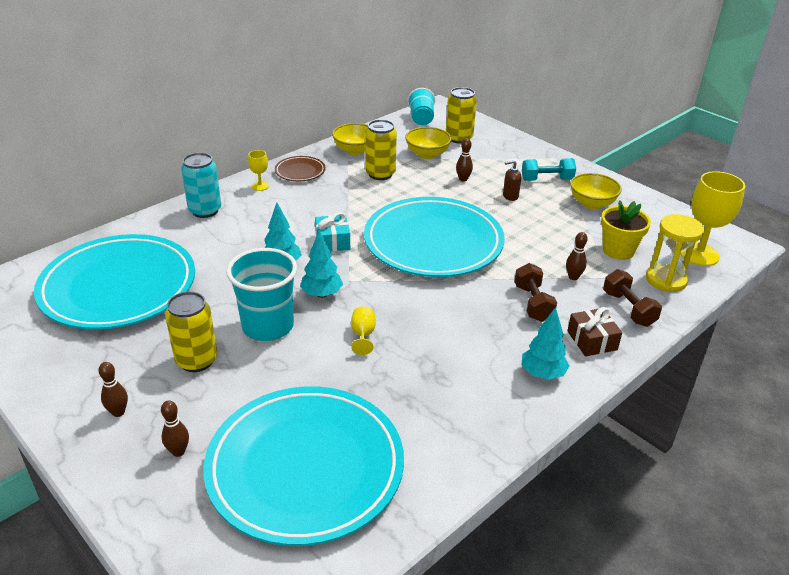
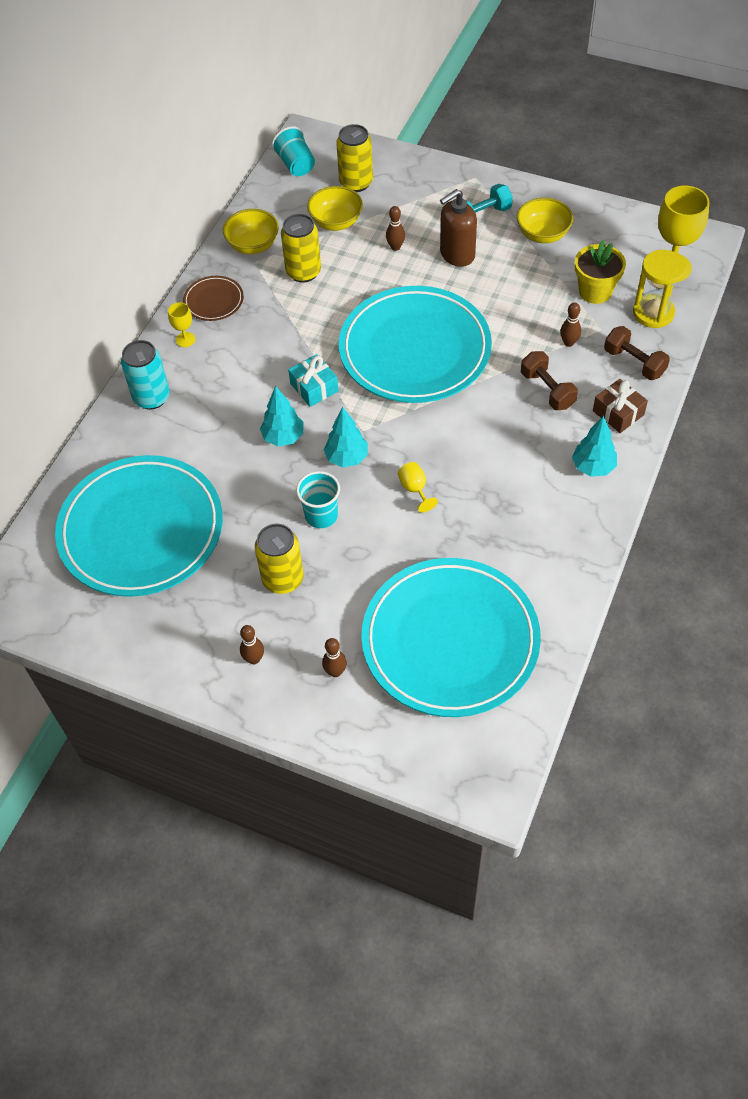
camera: 20 degrees left, 20 degrees up
(267, 326) = (321, 515): turquoise cup -> turquoise cup, size x0.63
(510, 196) = (457, 255): brown soap dispenser -> brown soap dispenser, size x1.83

